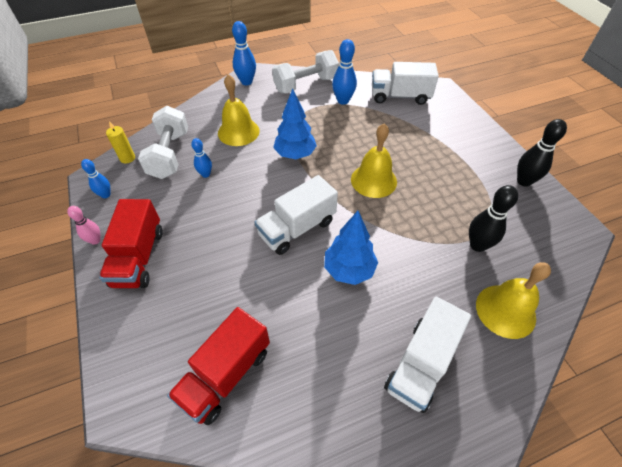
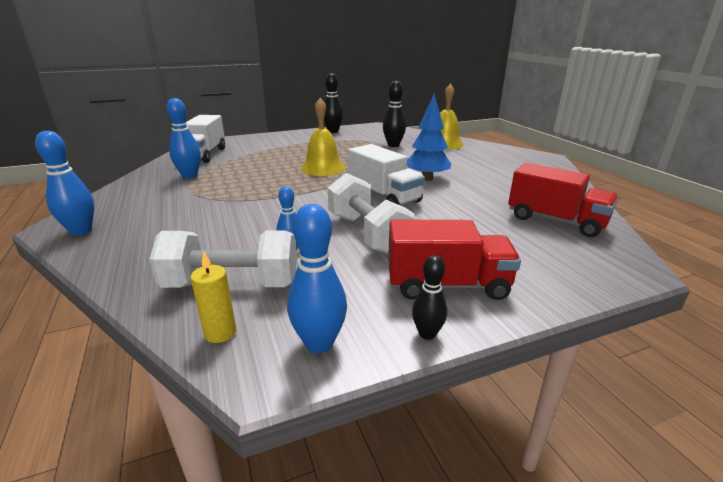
camera: 90 degrees left, 25 degrees down
(95, 240) = (427, 334): pink bowling pin -> black bowling pin
(105, 195) = (319, 343): blue bowling pin -> blue bowling pin, size x1.62
(238, 132) = (208, 231): yellow bell -> none
(295, 154) = (273, 198): blue tree -> none
(306, 85) = (136, 193): white dumbbell -> white dumbbell (367, 234)
(421, 363) = (495, 163): white truck -> none

